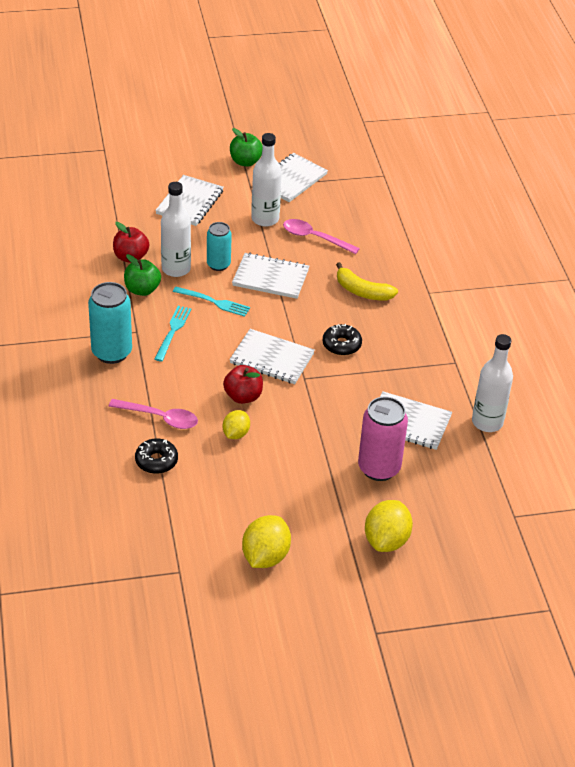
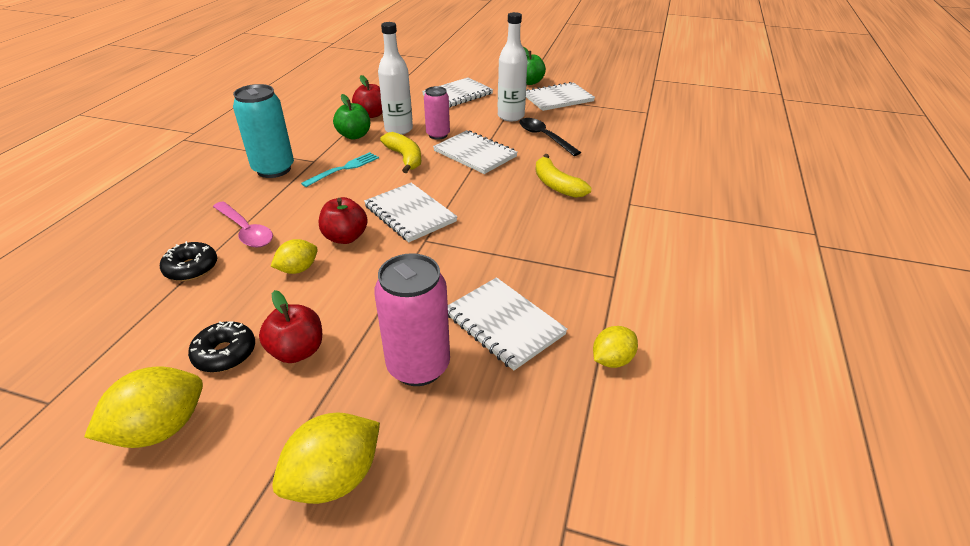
camera: 30 degrees right, 5 degrees down
(214, 302) = (405, 158): turquoise fork -> yellow banana
(218, 264) = (438, 135): turquoise can -> pink can
(296, 487) = (297, 351): none -> red apple
(314, 238) = (544, 137): pink spoon -> black spoon
(341, 345) = (494, 222): black donut -> black donut (225, 353)
(487, 422) = (612, 360): white bottle -> yellow lemon

